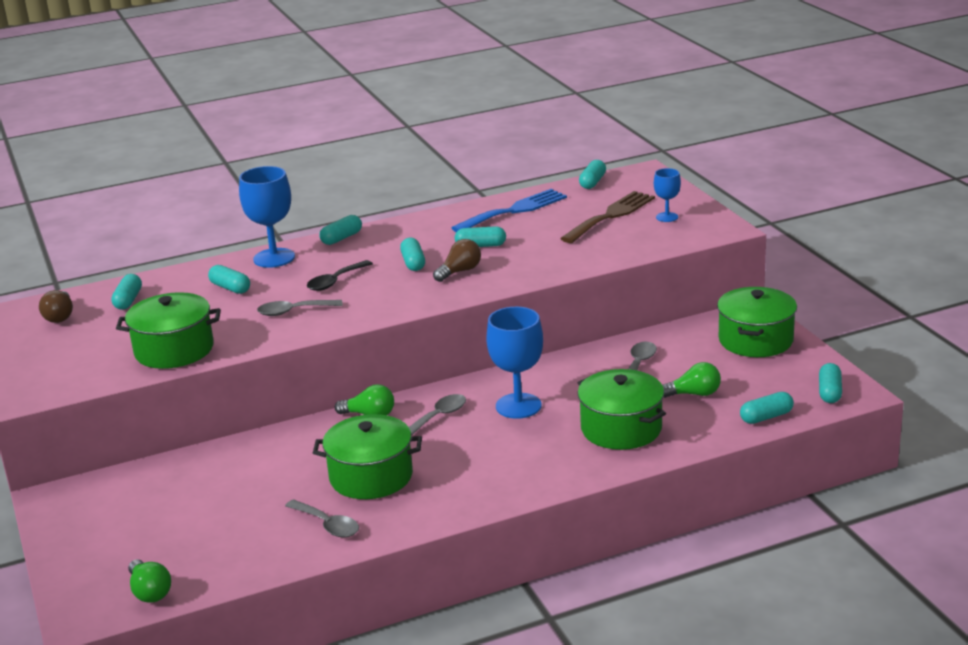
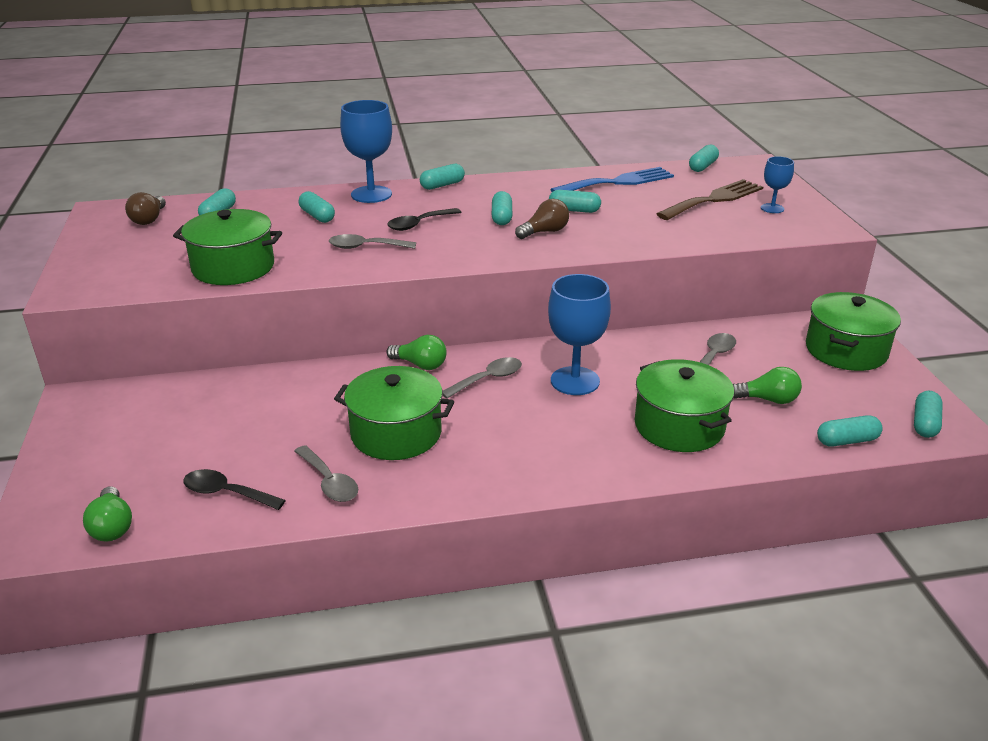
camera: 10 degrees right, 5 degrees up
(239, 549) = (227, 493): none -> black spoon

